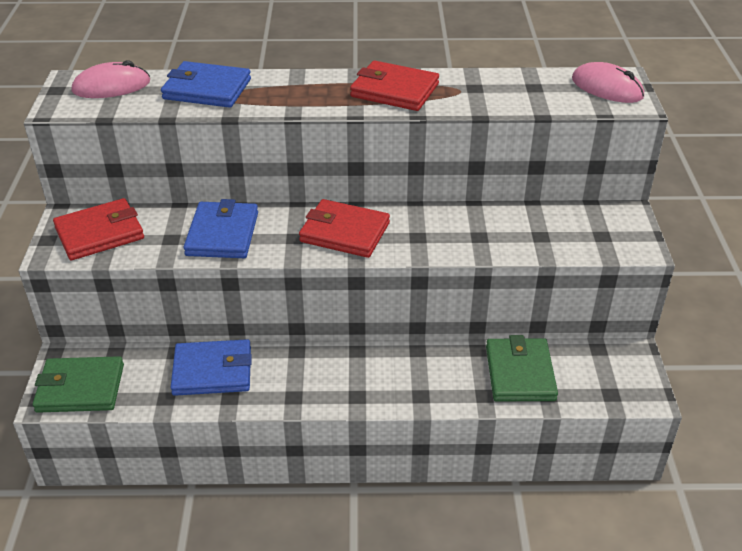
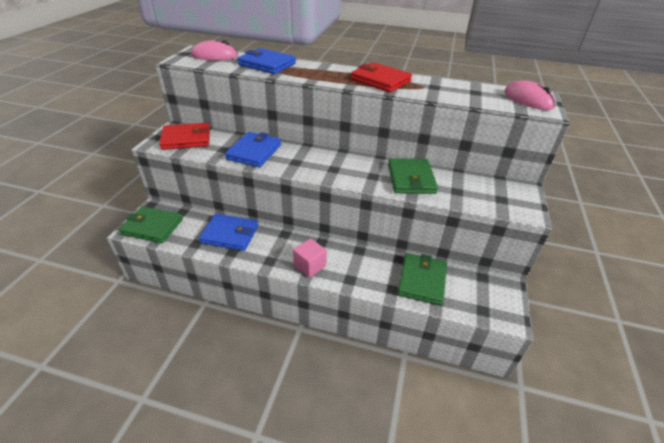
camera: 15 degrees right, 0 degrees up
(345, 232) = (328, 165): red wallet -> none
(356, 390) = (310, 266): none -> pink cube
(472, 230) = (411, 179): none -> green wallet

